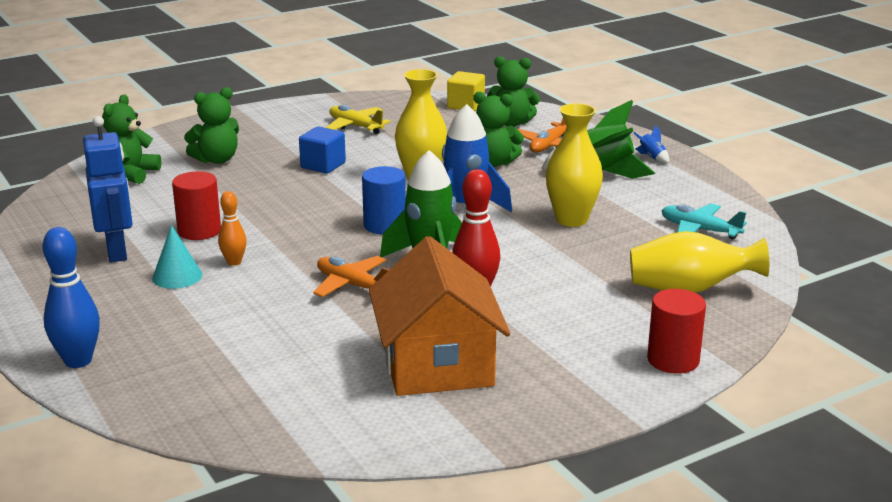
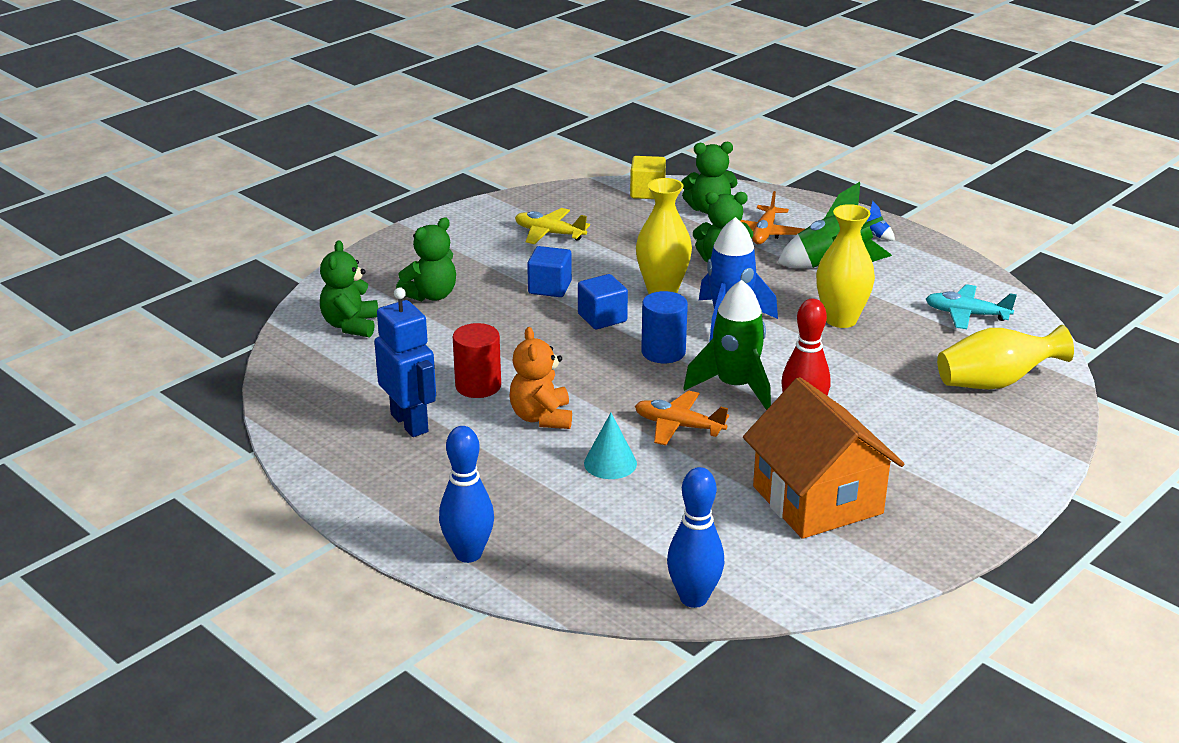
camera: 15 degrees left, 5 degrees up
(177, 276) = (495, 443): turquoise cone -> turquoise cone (610, 463)
(234, 262) = (541, 417): orange bowling pin -> orange teddy bear
(252, 431) = (693, 598): none -> blue bowling pin
(350, 193) = (602, 318): none -> blue cube
(673, 360) = (1023, 460): red cylinder -> none

